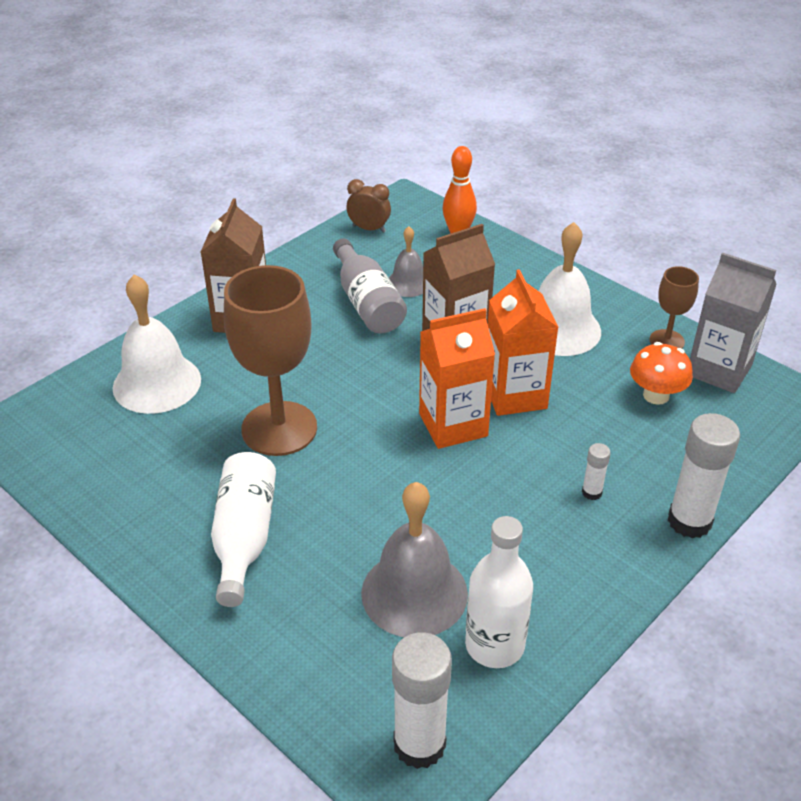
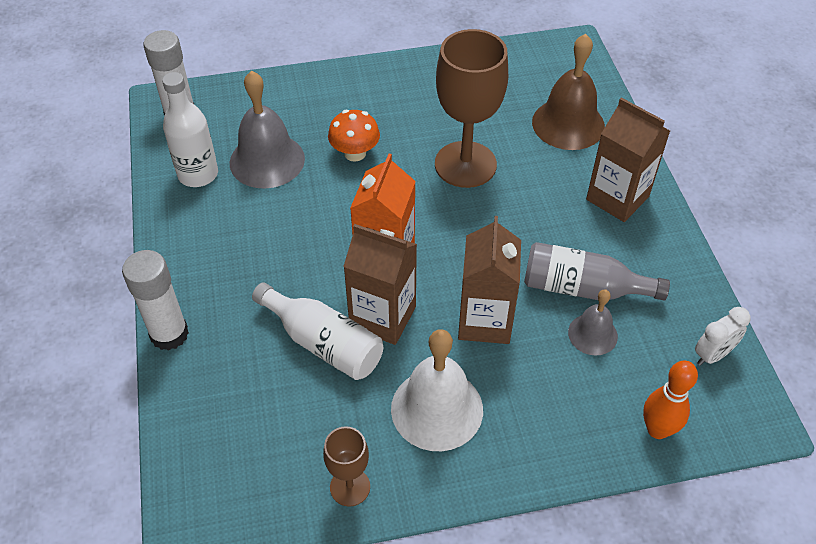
camera: 125 degrees right, 10 degrees up
(157, 383) = (568, 124): white bell -> brown bell
(244, 537) = (381, 110): white bottle -> white bottle (323, 343)
(369, 229) = (712, 355): brown clock -> white clock
(515, 395) = (383, 317): orange carton -> brown carton
(591, 492) = (248, 296): white glue stick -> none
(656, 395) = (295, 417): orange mushroom -> orange mushroom (355, 153)
(719, 370) = (278, 497): grey carton -> none

